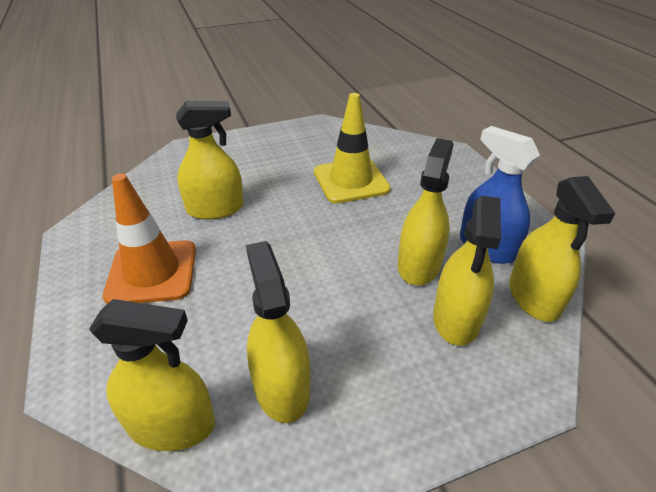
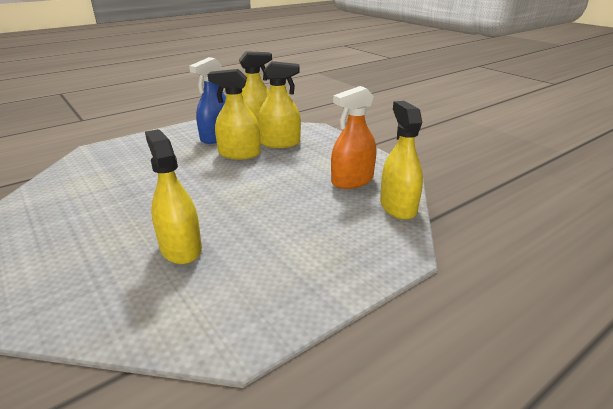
camera: 105 degrees left, 10 degrees down
(152, 272) = (283, 257): orange traffic cone -> none
(281, 387) = (352, 180): yellow spray bottle -> orange spray bottle
(351, 181) = (134, 186): yellow traffic cone -> none

